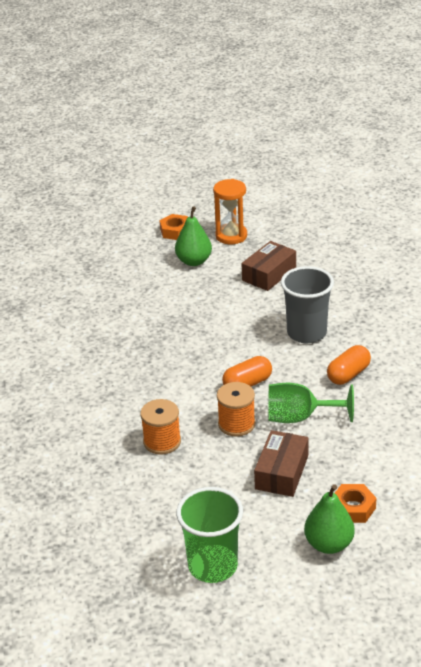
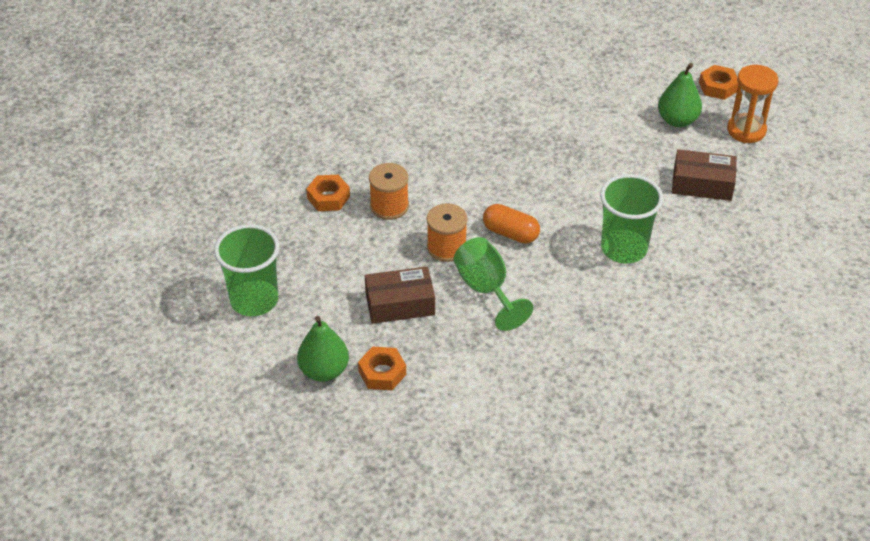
camera: 60 degrees right, 10 degrees up
(120, 476) = (328, 197): none -> orange nut
(306, 333) = (624, 248): grey cup -> green cup
(348, 374) = (579, 304): orange capsule -> none

